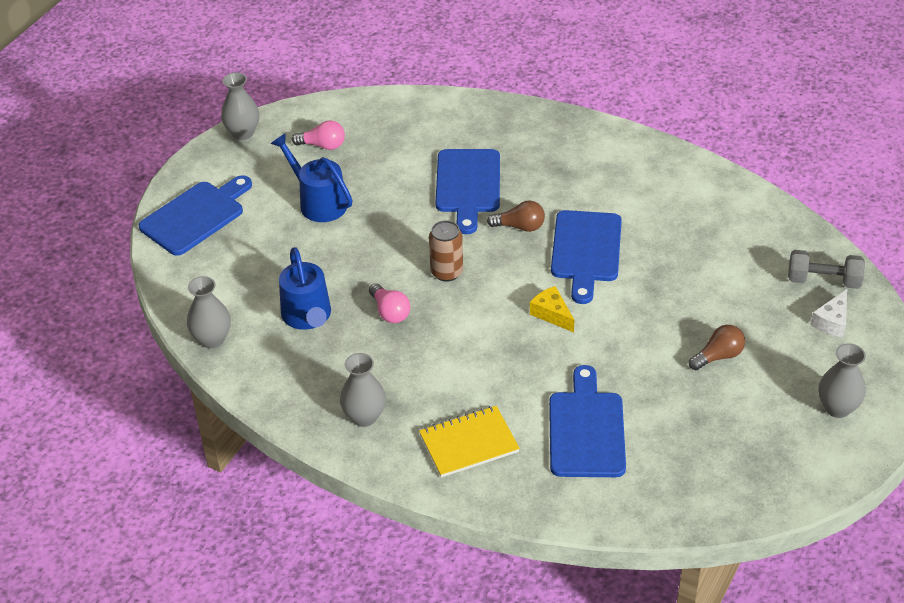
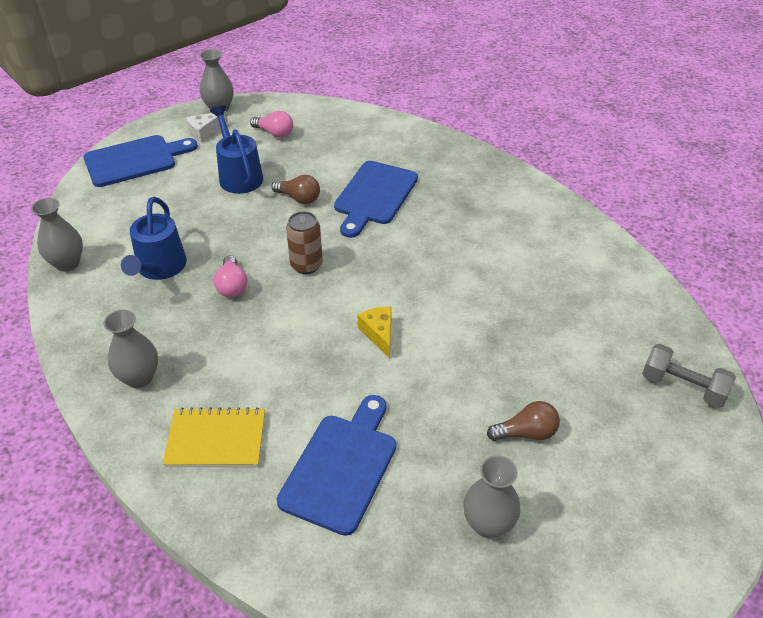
camera: 20 degrees right, 0 degrees up
(520, 226) = (398, 244): brown light bulb -> brown light bulb (299, 198)
(586, 251) = (448, 283): blue cutting board -> none
(832, 321) = (673, 435): white cheese -> white cheese (205, 132)
(837, 408) = (636, 542): grey vase -> grey vase (488, 524)

